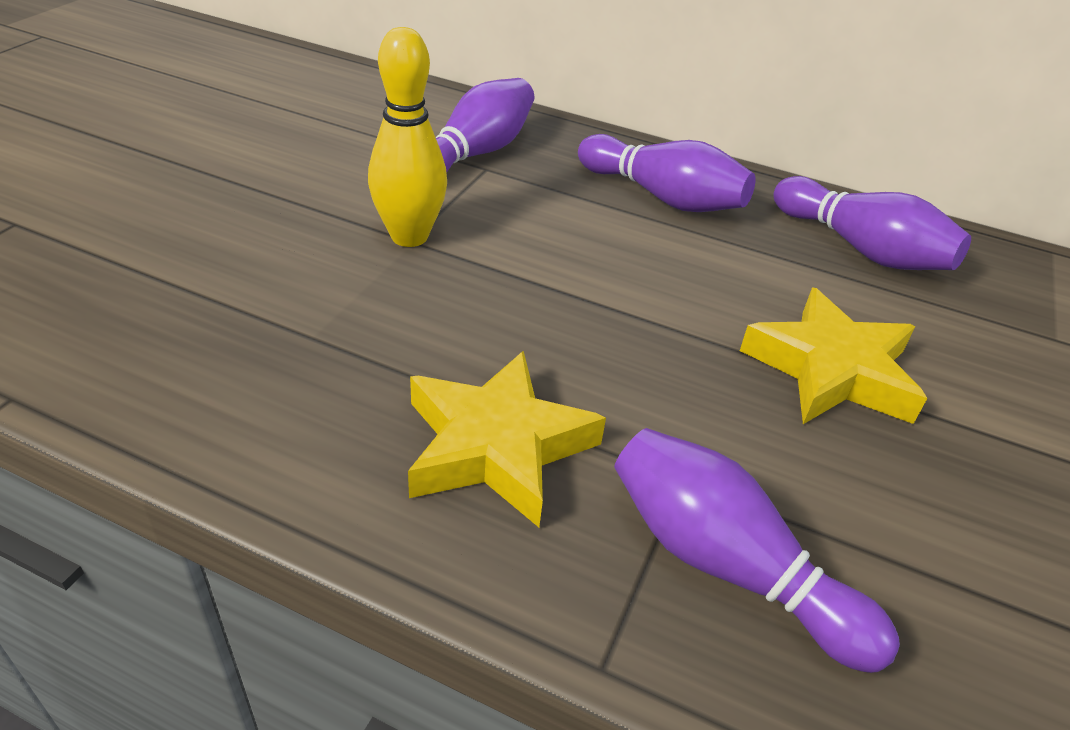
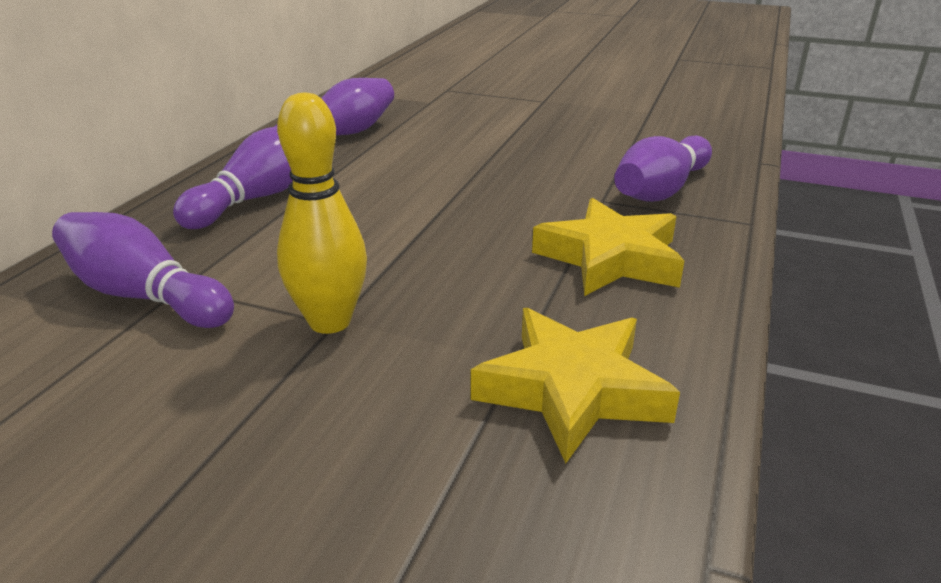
camera: 90 degrees left, 10 degrees down
(831, 370) = (481, 155): yellow star -> yellow star (572, 390)

